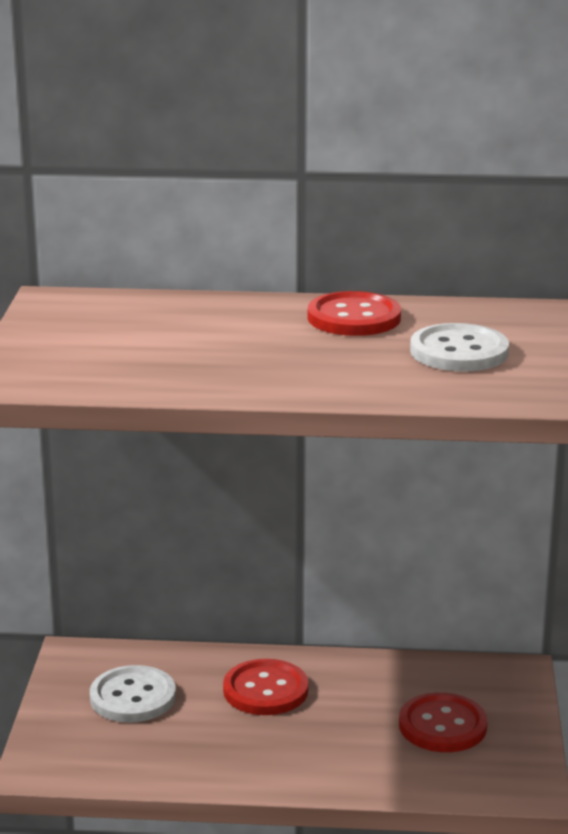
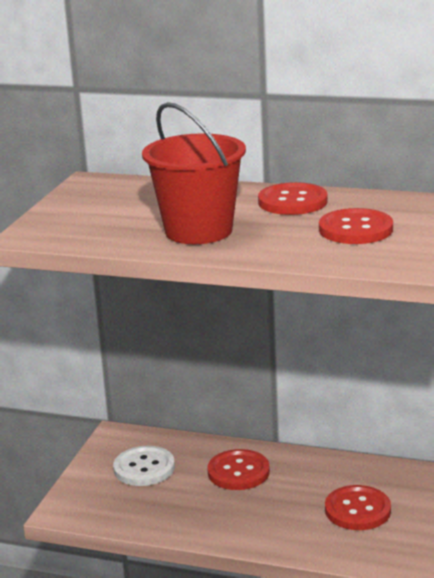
camera: 15 degrees right, 0 degrees up
(250, 363) = (198, 231): none -> red bucket
(459, 352) = (355, 229): white button -> red button

